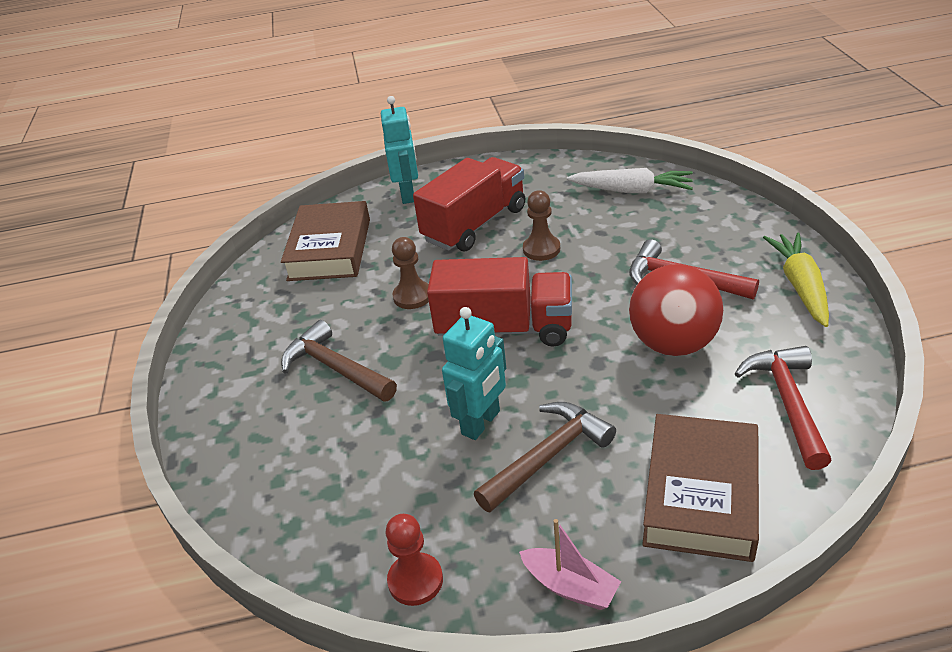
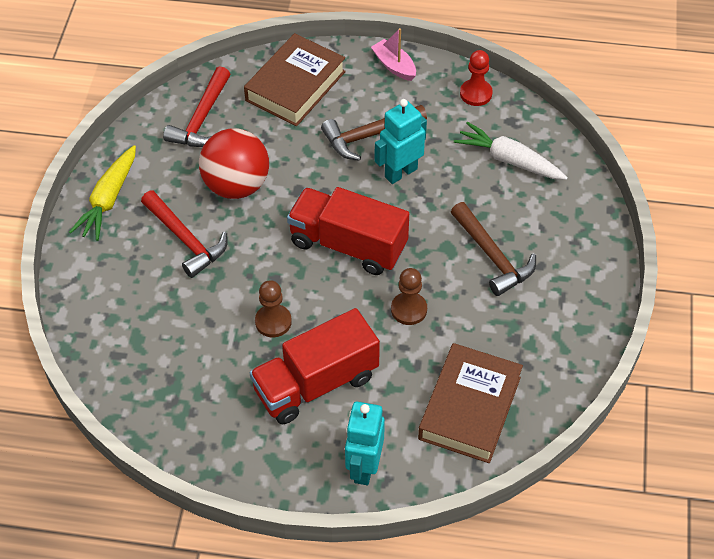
camera: 165 degrees left, 15 degrees up
(631, 190) = (143, 368): white carrot -> white carrot (509, 160)

